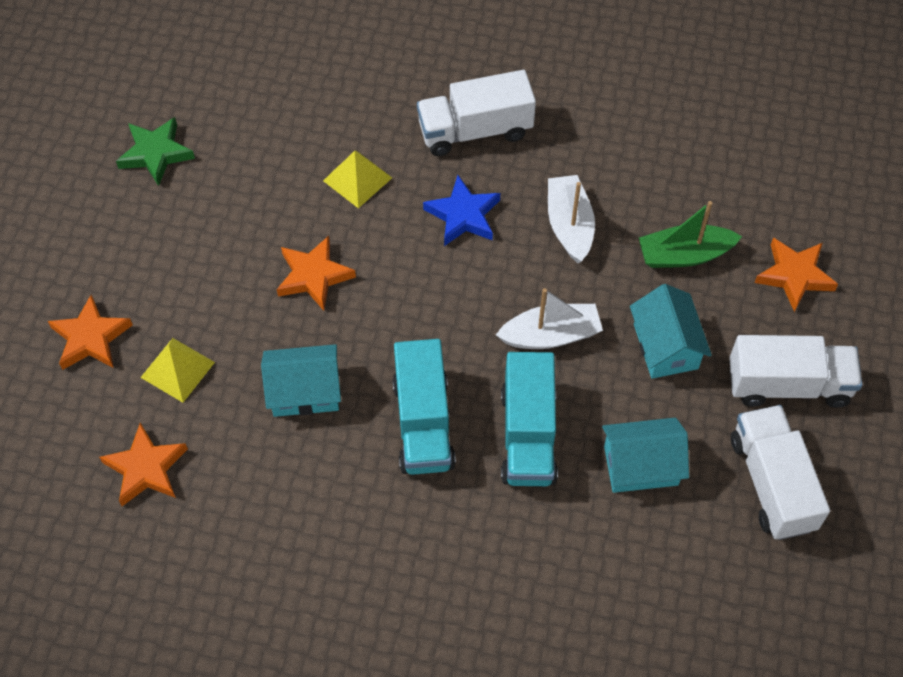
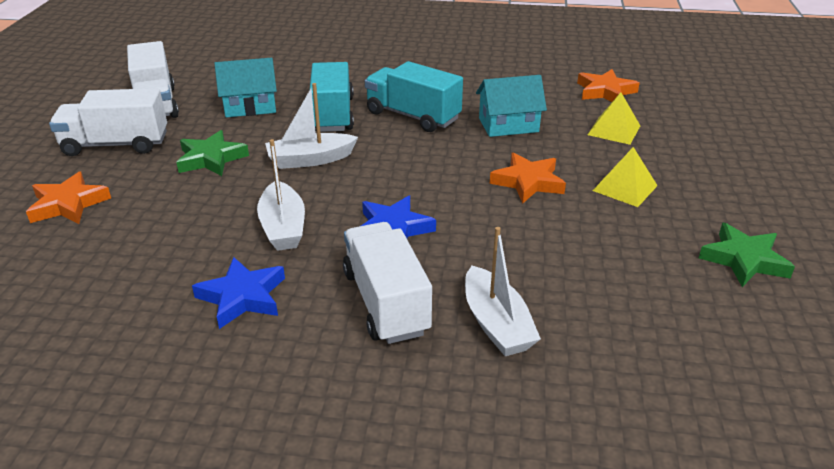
camera: 175 degrees right, 25 degrees down
(90, 338) = (696, 141): orange star -> none
(357, 179) = (512, 251): yellow pyramid -> yellow pyramid (625, 188)
(390, 103) = (496, 324): none -> white boat
(423, 423) = (413, 116): turquoise truck -> turquoise truck turned 45 degrees counterclockwise
(475, 130) = (386, 302): white truck -> white truck turned 90 degrees counterclockwise
(593, 144) = (242, 297): none -> blue star
(665, 346) = (211, 158): turquoise house -> green star
(684, 255) = (171, 212): green boat -> none

